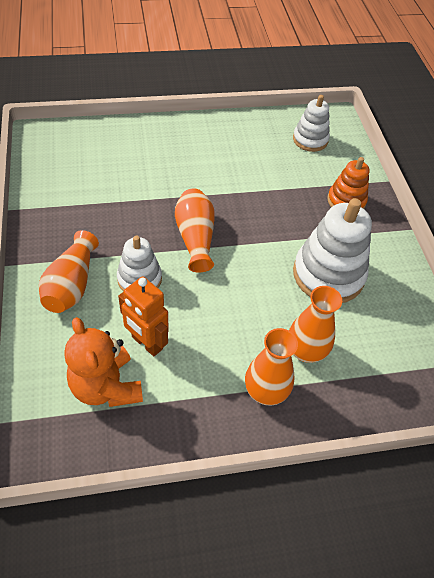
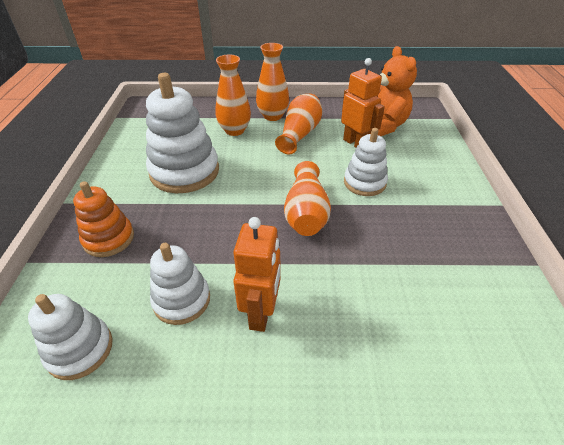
camera: 165 degrees left, 10 degrees down
(71, 285) = (428, 184): orange vase -> orange vase (299, 134)
(214, 163) = (261, 313): none -> orange robot
(267, 166) = (181, 300): none -> white stacking toy

